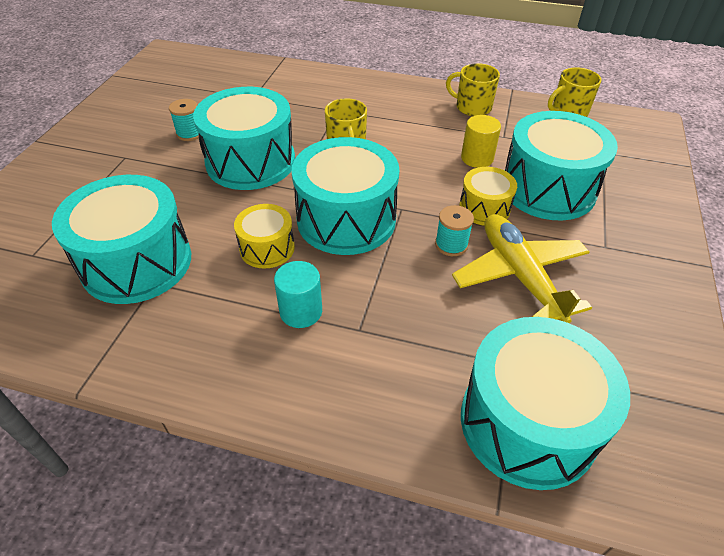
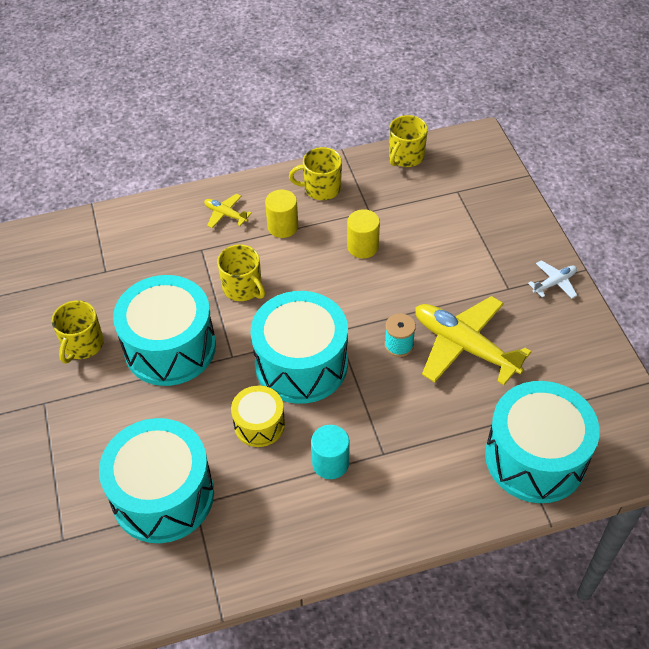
camera: 30 degrees left, 5 degrees up
(190, 133) = (82, 345): turquoise spool -> yellow mug
(377, 96) = (225, 214): none -> yellow plane
(417, 120) = (283, 227): none -> yellow cylinder
(484, 208) = (401, 297): yellow drum -> none
(548, 189) = (437, 252): turquoise drum -> none
(663, 263) = (554, 283): none -> white plane

